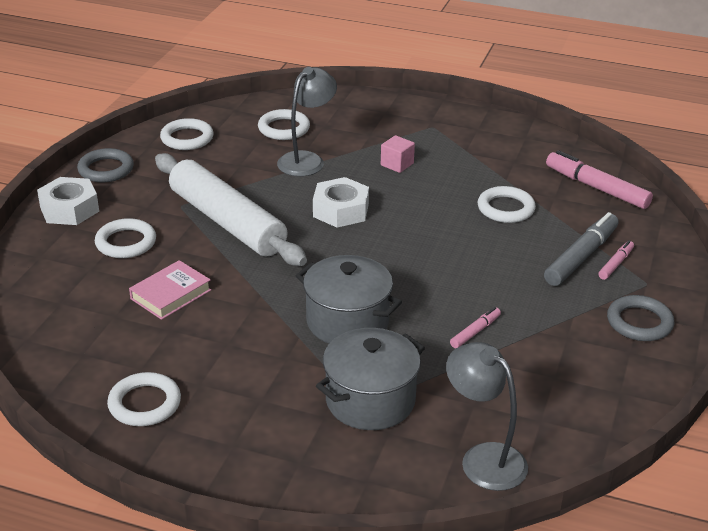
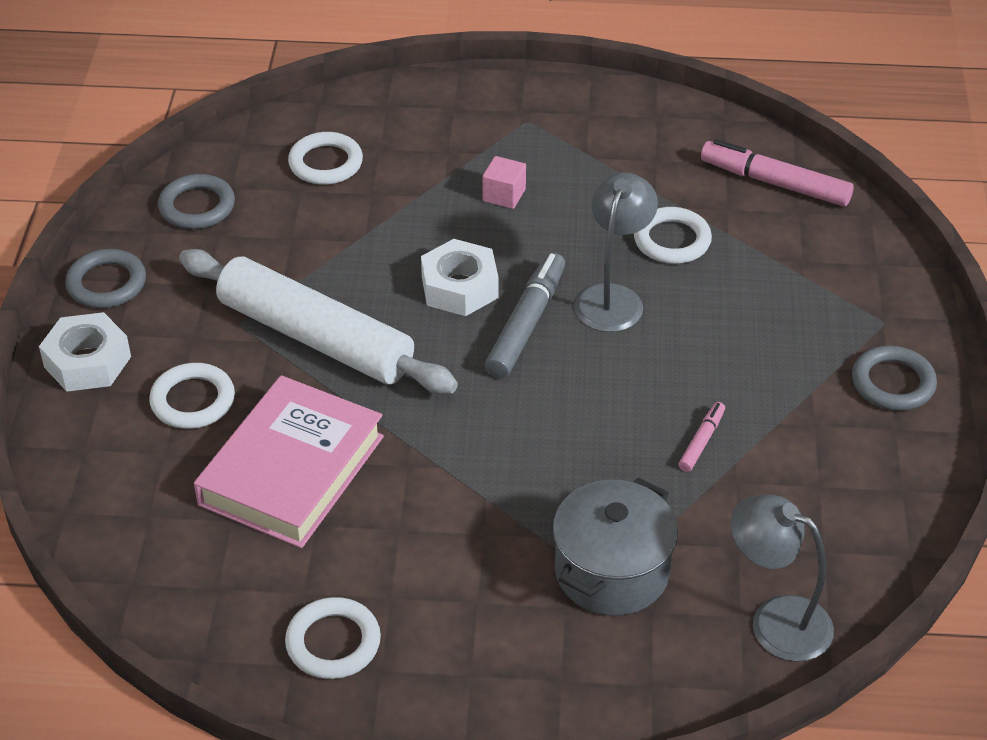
camera: 15 degrees left, 10 degrees up
(171, 294) = (292, 470): pink book -> pink book, size x1.83
(187, 138) = (197, 206): white ring -> grey ring
(307, 160) = (380, 211): grey lamp -> grey lamp (613, 298)
(347, 321) = (538, 461): grey pot -> none
(581, 257) = (791, 298): grey marker -> grey marker (526, 324)
(615, 264) = (837, 300): pink marker -> none

